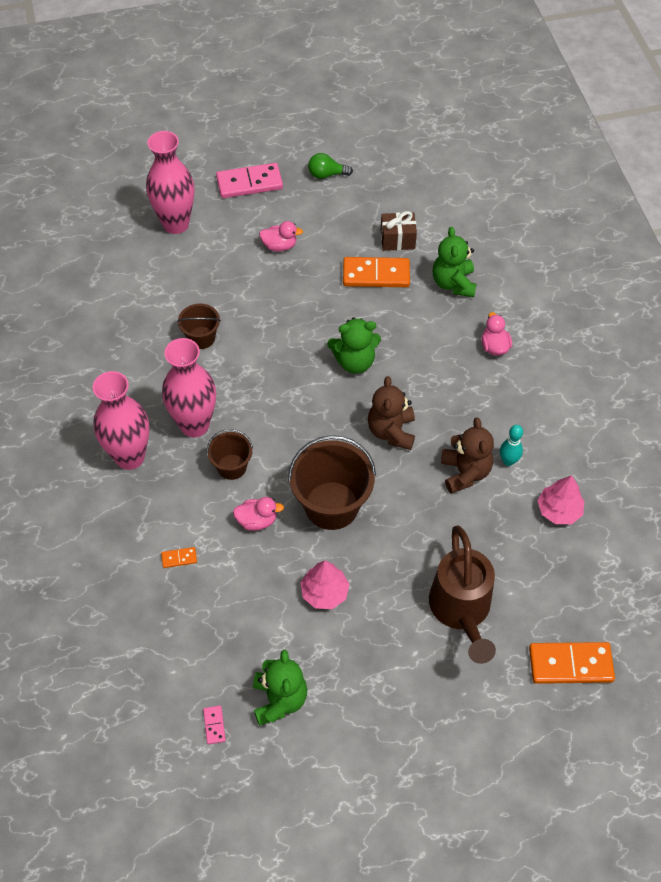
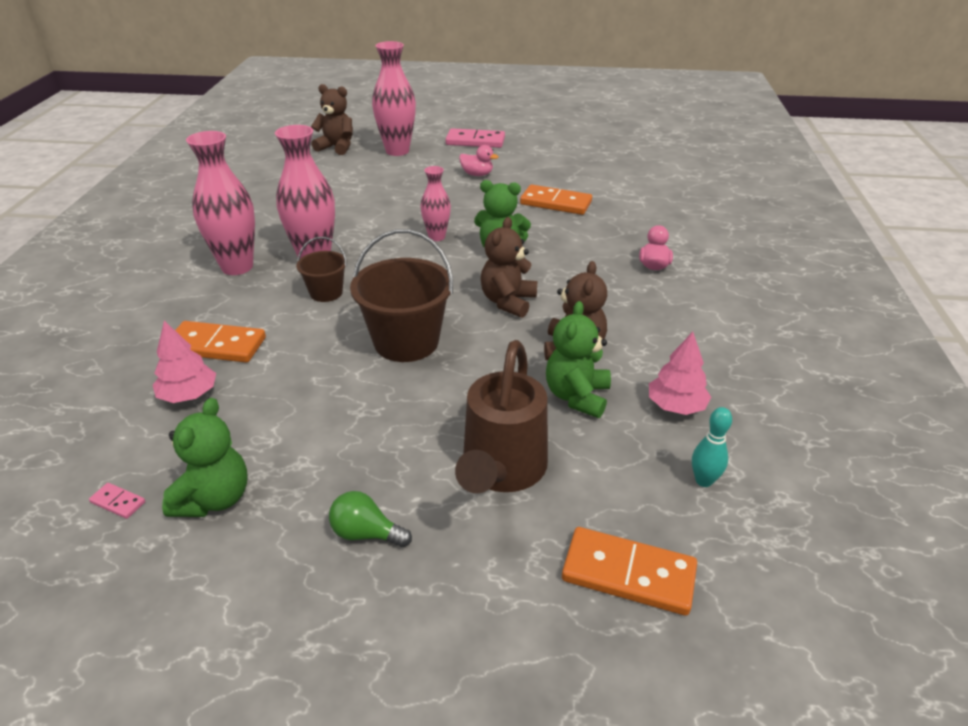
camera: 20 degrees right, 20 degrees down
(106, 234) = (336, 147): none -> brown teddy bear
(179, 558) = (216, 345): orange domino -> orange domino, size x2.26
(201, 338) = (366, 210): brown bucket -> none
(214, 725) = (118, 502): pink domino -> pink domino turned 75 degrees counterclockwise
(257, 520) = (319, 336): pink duck -> none
(289, 360) = (436, 237): none -> pink vase
(324, 592) = (346, 411): pink tree -> pink tree (189, 395)
(326, 174) = (545, 146): green light bulb -> green light bulb (366, 533)
(397, 240) = (588, 188): brown gift -> none
(453, 283) = (630, 220): green teddy bear -> green teddy bear (577, 396)
(508, 461) = (630, 351): turquoise bowling pin -> turquoise bowling pin (703, 481)

